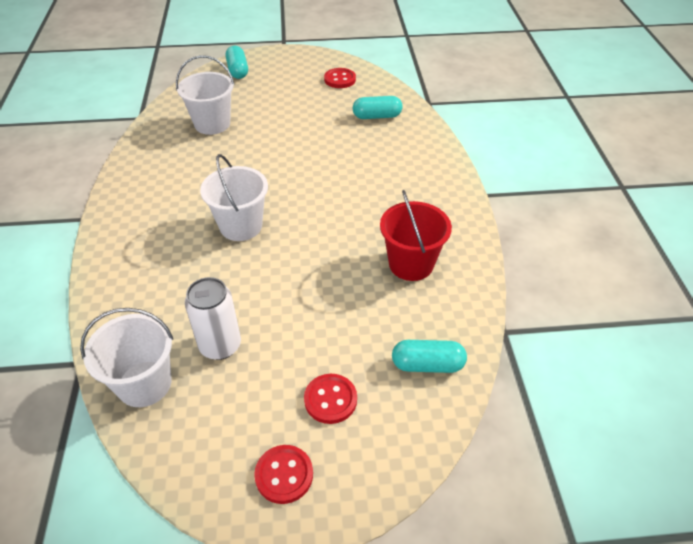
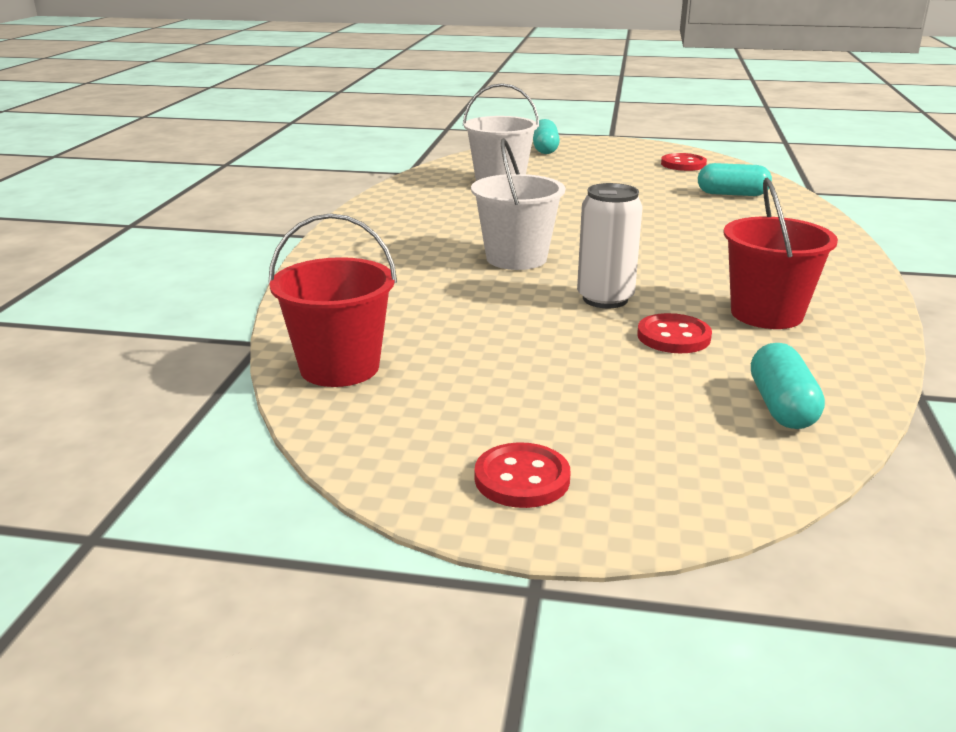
camera: 15 degrees right, 20 degrees down
(144, 384) = (339, 367): white bucket -> red bucket
(220, 345) = (458, 349): white can -> white can (605, 299)
(330, 399) = (614, 418): red button -> red button (673, 337)
(427, 364) = (782, 406): turquoise capsule -> turquoise capsule turned 75 degrees clockwise

